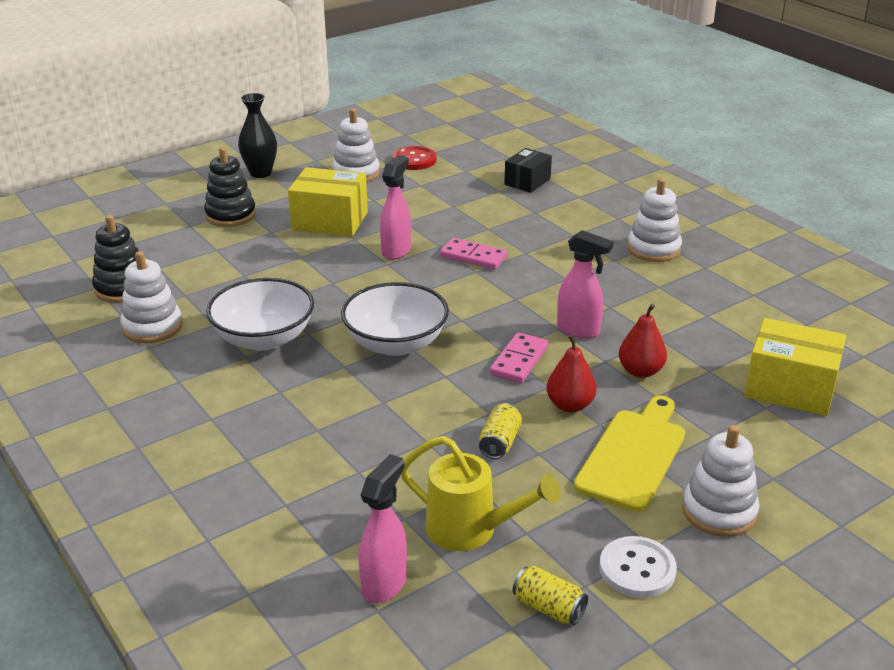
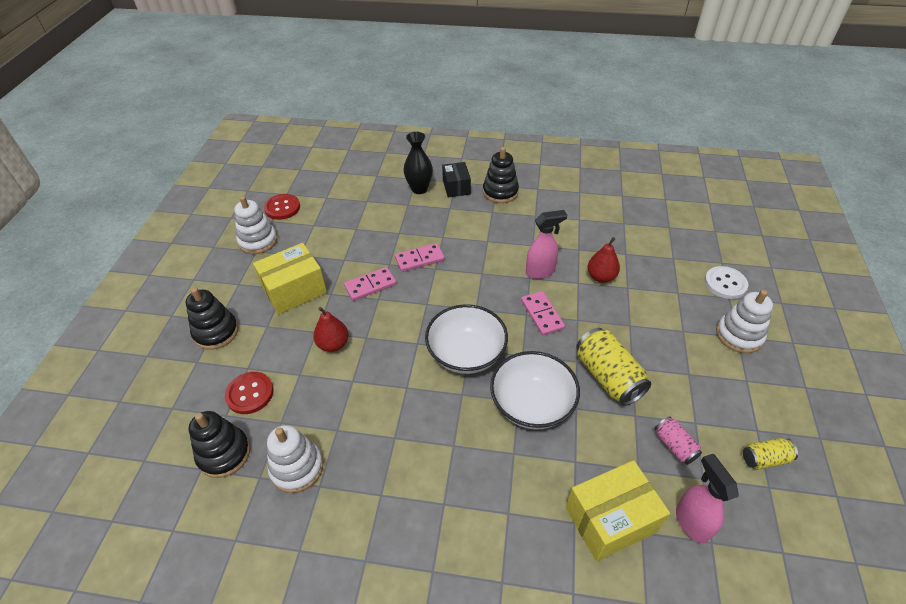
camera: 45 degrees left, 15 degrees up
(193, 265) = (250, 394): none -> red button
(260, 173) = (186, 282): black vase -> black vase (419, 189)
(264, 338) = (386, 414): white bowl -> white bowl (532, 404)
(396, 251) = (370, 285): pink spray bottle -> pink domino
(471, 530) = (674, 446): yellow watering can -> pink can
(500, 442) = (608, 377): yellow can -> yellow can, size x1.83
(527, 182) = (374, 185): black box -> black box (456, 187)
(570, 405) = (603, 324): red pear -> red pear (333, 344)
(633, 455) = (668, 332): yellow cutting board -> none
(637, 569) = (760, 399): white button -> white button (725, 283)
(653, 249) = (500, 192): white stacking toy -> black stacking toy
(790, 388) = (667, 239): yellow box -> yellow box (610, 519)

